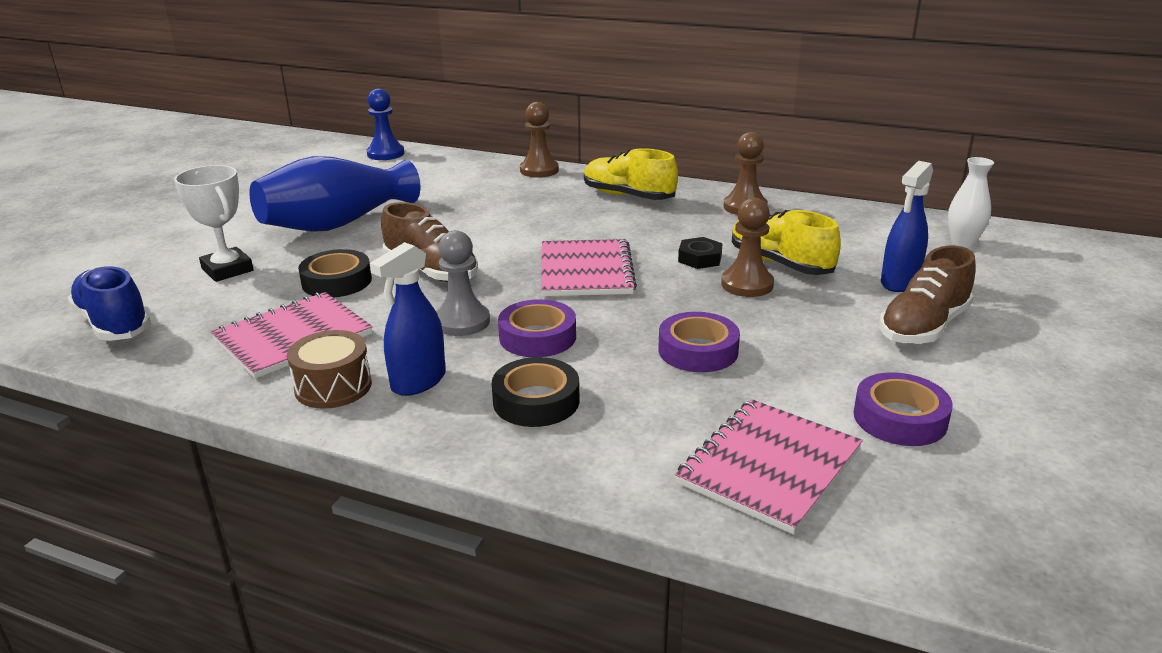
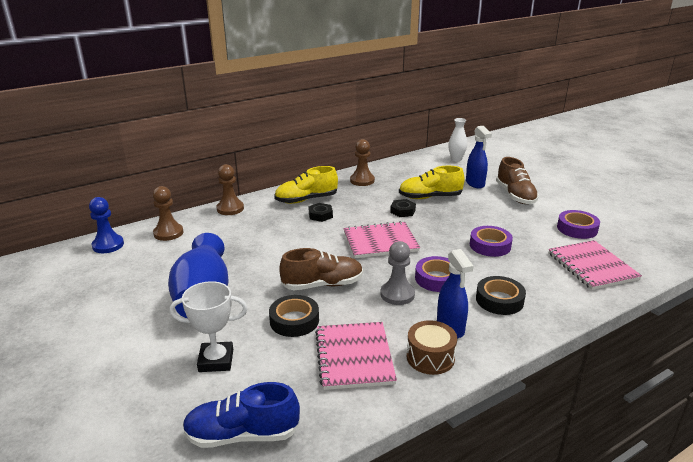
camera: 55 degrees left, 0 degrees up
(585, 271) = (380, 242): pink notebook -> pink notebook turned 45 degrees counterclockwise
(600, 216) = (320, 215): none -> black nut
(747, 284) = (441, 212): brown pawn -> brown pawn (168, 233)

